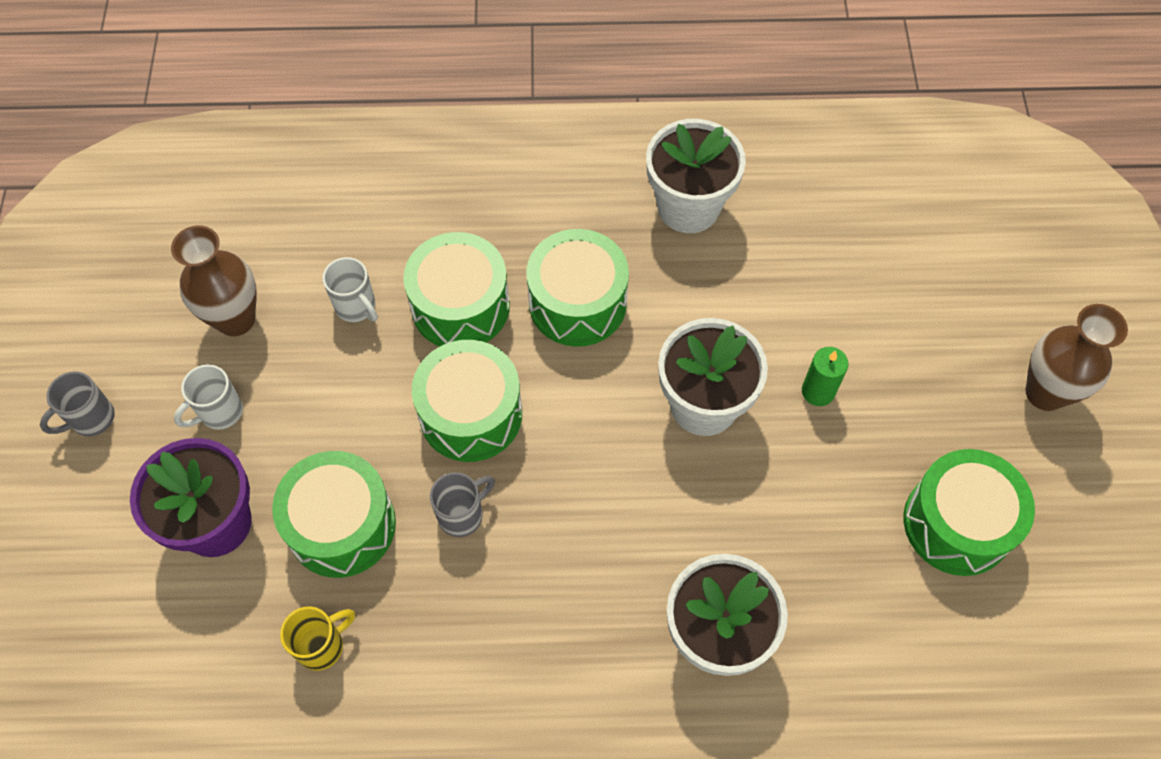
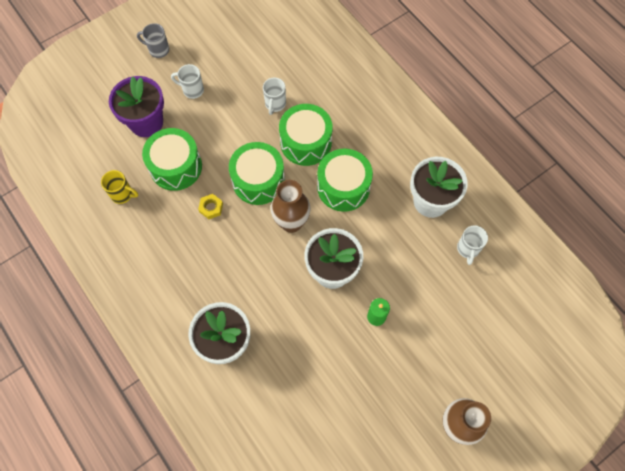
camera: 55 degrees right, 5 degrees up
(236, 319) = (236, 66): brown vase -> brown vase (291, 222)
(462, 515) = (211, 208): grey mug -> yellow nut
(795, 211) = (468, 249): none -> white mug
(957, 523) = (353, 419): green drum -> none

